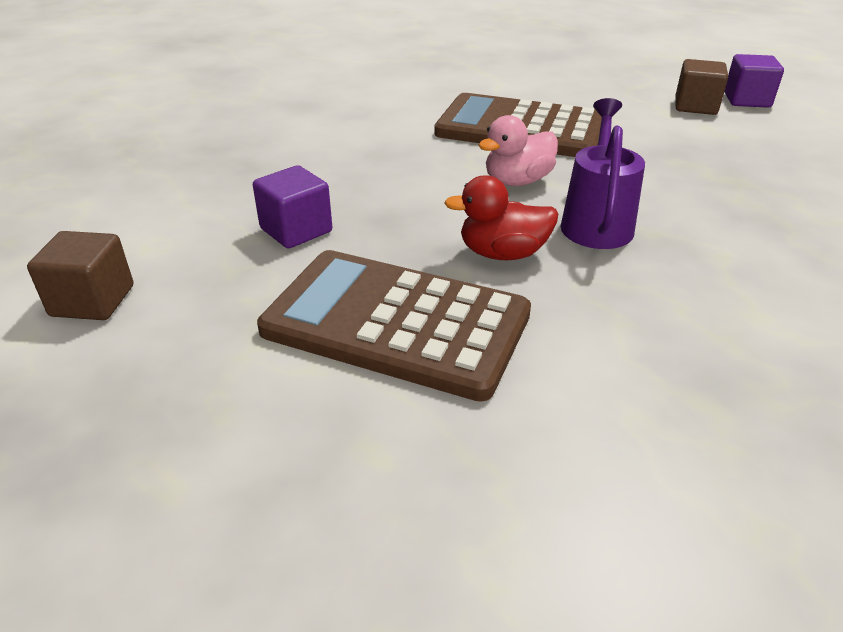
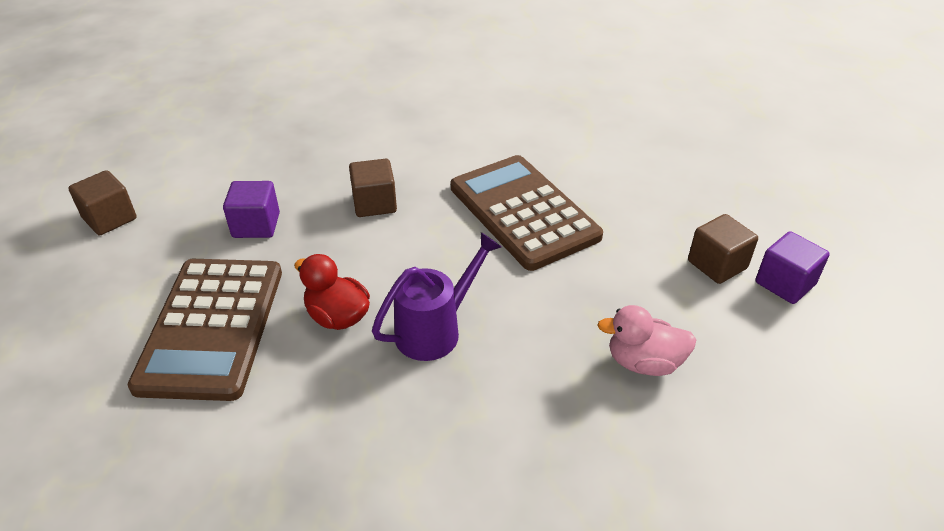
camera: 40 degrees right, 5 degrees up
(388, 170) = (374, 203): none -> brown cube
(396, 323) = (211, 327): brown calculator -> brown calculator turned 150 degrees counterclockwise
(517, 181) = (441, 262): pink duck -> pink duck (644, 362)

